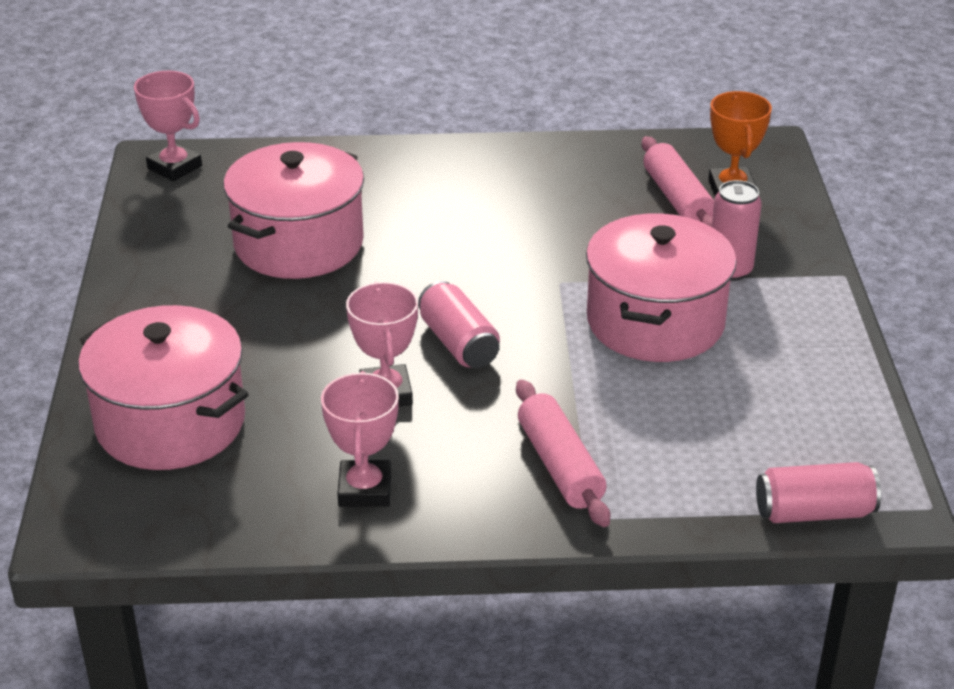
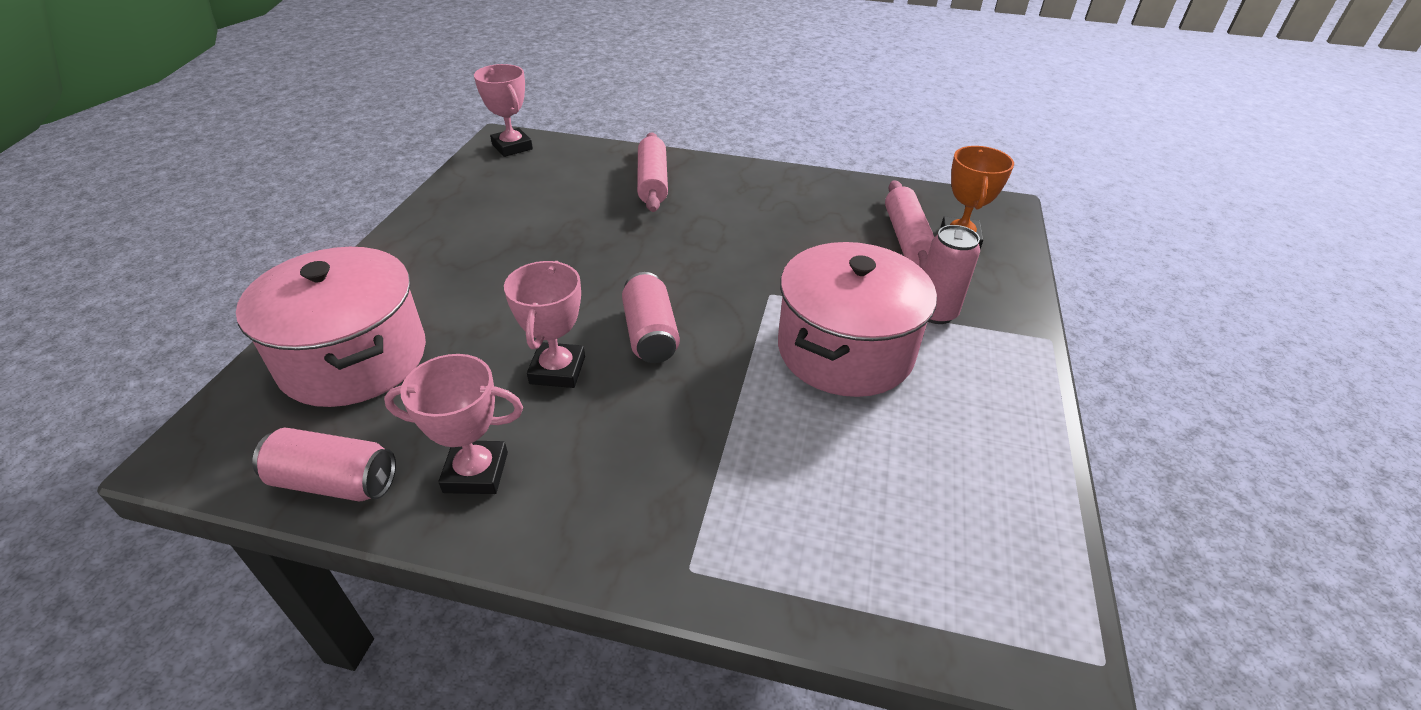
camera: 15 degrees right, 5 degrees up
(298, 243) = (566, 220): pink pot -> none
(365, 489) = (476, 472): pink trophy -> pink trophy turned 75 degrees clockwise
(560, 465) = (684, 492): pink rolling pin -> pink rolling pin (653, 182)
(814, 512) = (950, 631): pink can -> pink can (335, 482)

